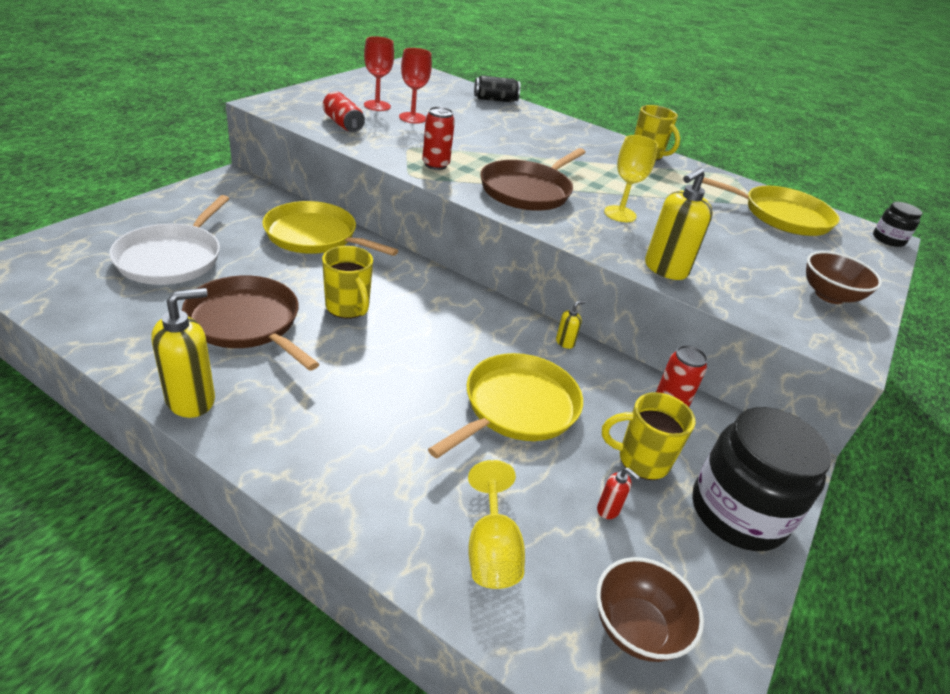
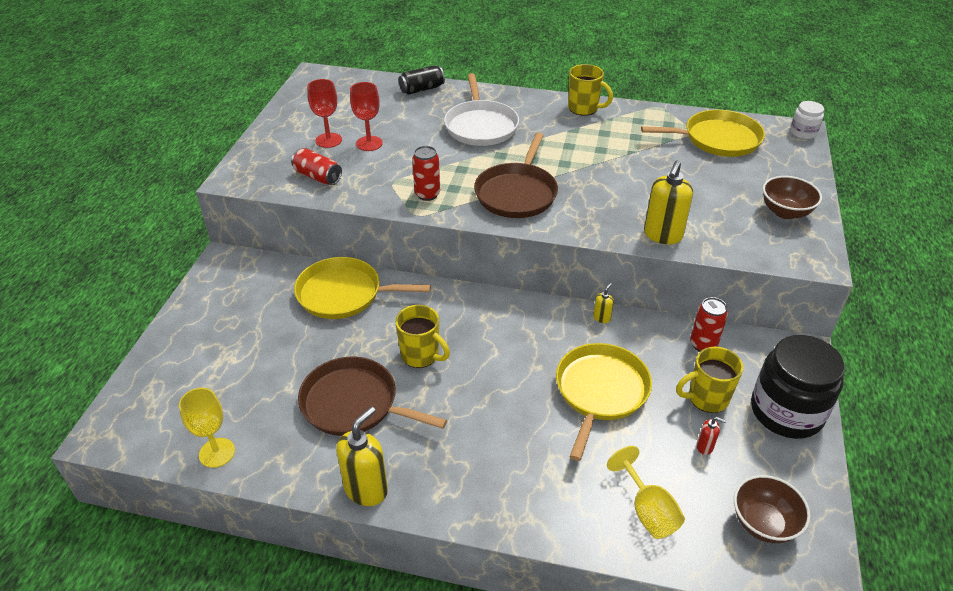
camera: 15 degrees left, 5 degrees up
(172, 258) = (245, 367): white pan -> white pan (481, 126)
(620, 214) = (600, 189): yellow goblet -> yellow goblet (217, 453)
(888, 239) = (803, 132): black jar -> white jar

